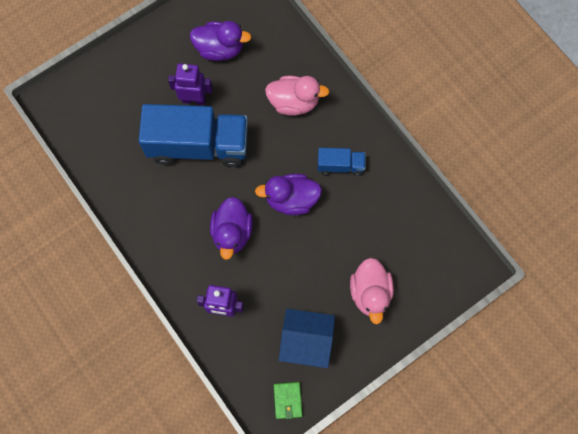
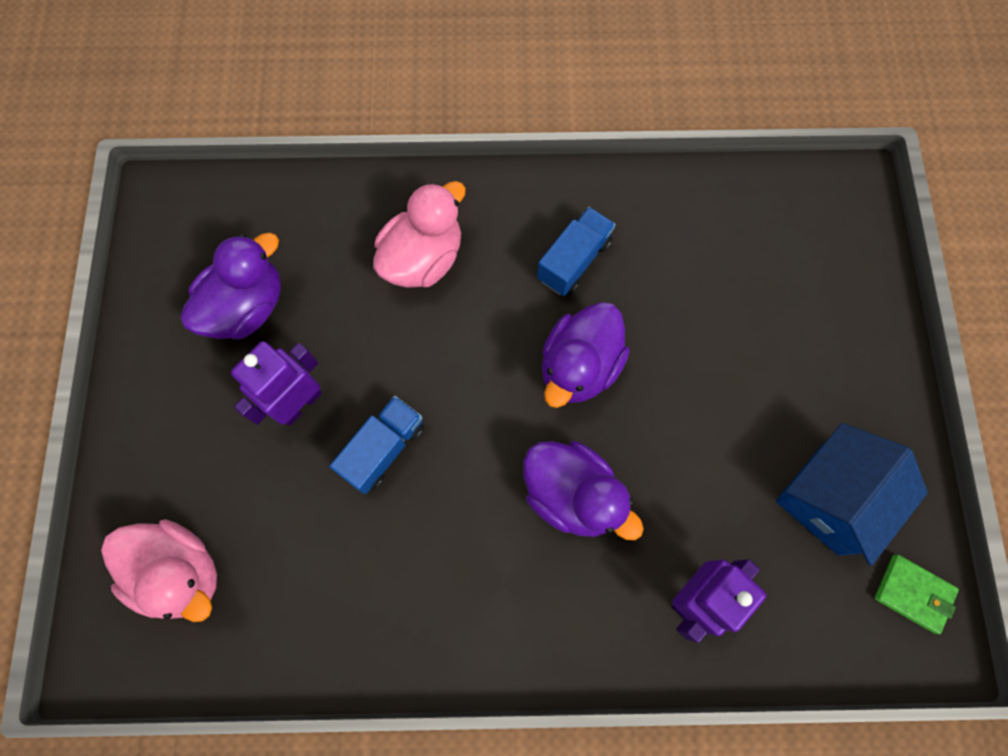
camera: 55 degrees left, 0 degrees up
(198, 145) = (383, 449): blue truck -> blue truck, size x0.46
(370, 293) = (806, 352): pink duck -> pink duck (181, 572)

